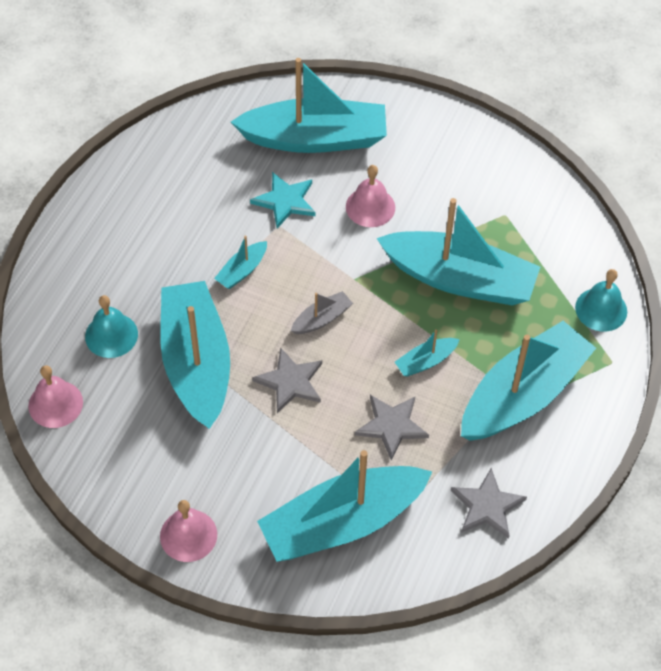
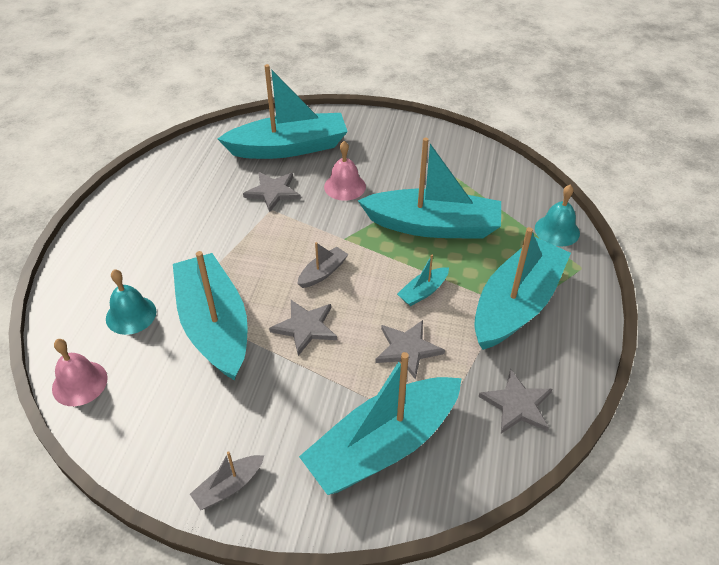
camera: 10 degrees left, 10 degrees down
(188, 535) = (229, 487): pink bell -> grey boat
(242, 271) = (245, 246): turquoise boat -> none
(285, 201) = (273, 192): turquoise star -> grey star

